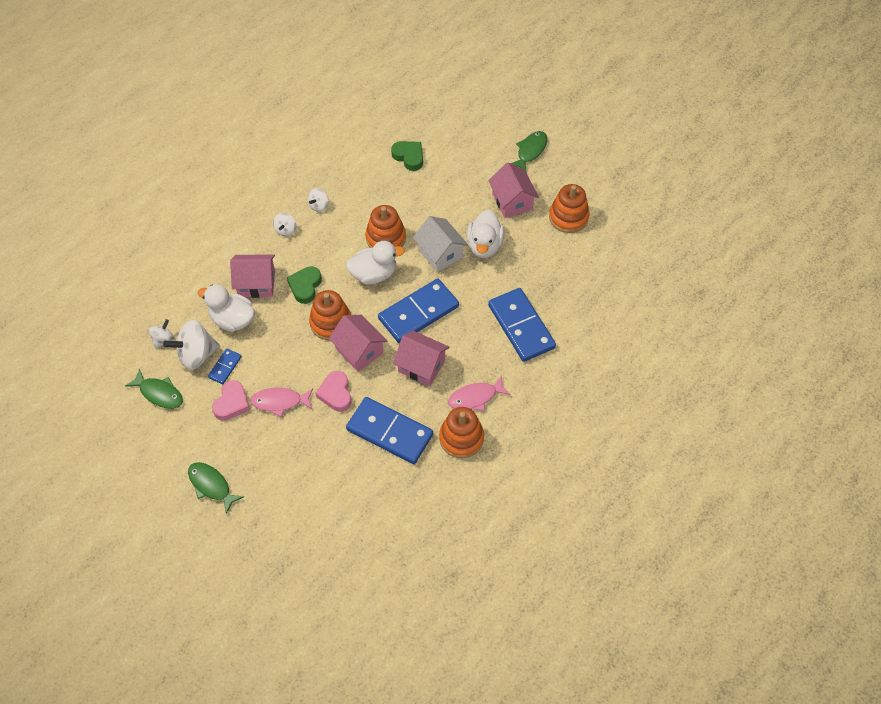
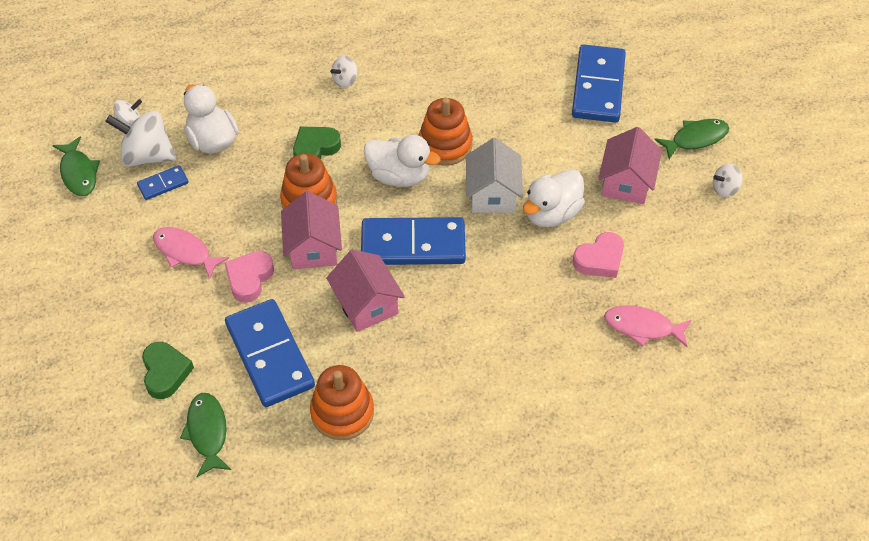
camera: 35 degrees right, 5 degrees down
(211, 485) = (44, 296): green fish -> green fish (207, 432)
(232, 403) = (137, 225): pink heart -> pink heart (600, 259)
(256, 283) = (268, 118): pink house -> none
(319, 206) = (401, 74): white spinning top -> white spinning top (725, 189)
(409, 157) = (544, 74): green heart -> green heart (165, 372)
(475, 397) = (397, 376): pink fish -> pink fish (642, 327)
(521, 326) = (519, 328): blue domino -> blue domino (598, 87)
(568, 217) = (682, 237): orange stacking toy -> none

